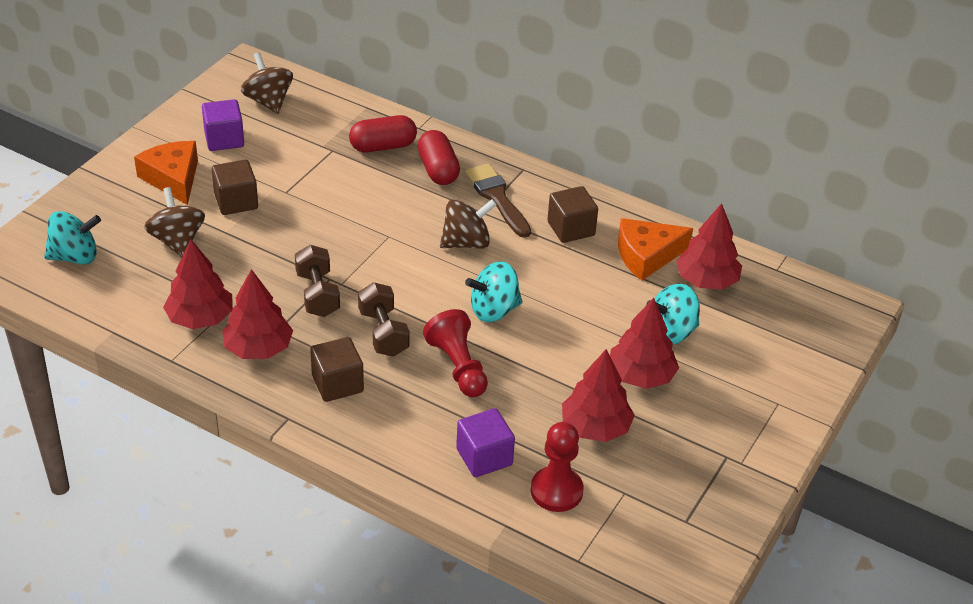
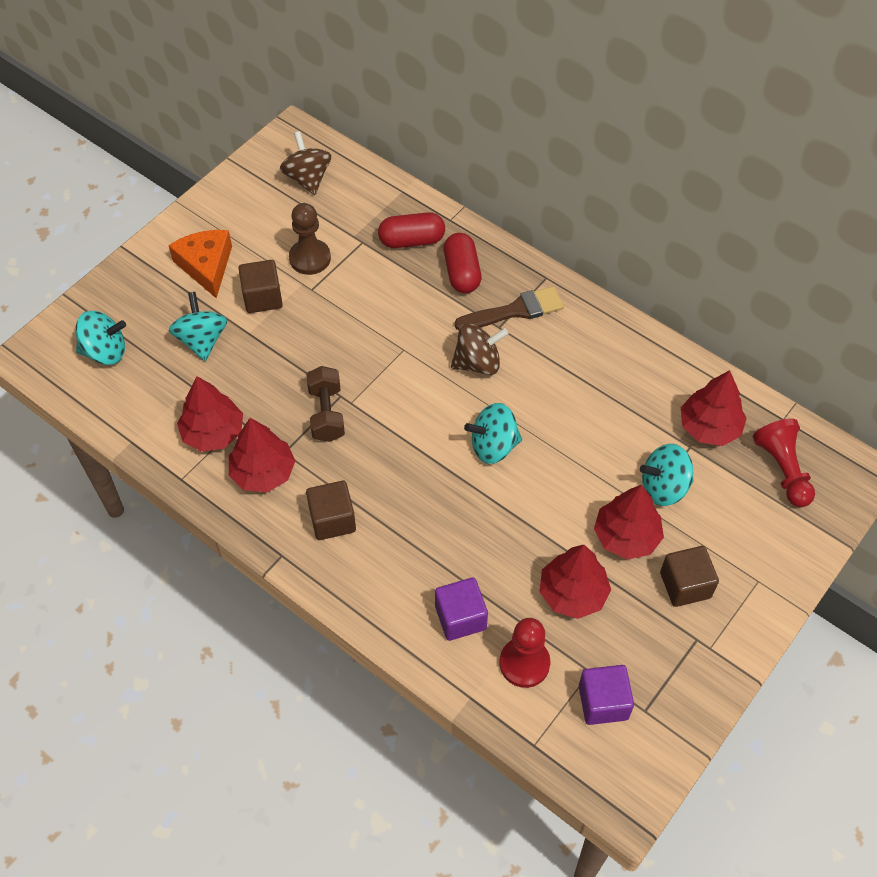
camera: 10 degrees right, 15 degrees up
(177, 241) = (202, 340): brown spinning top -> turquoise spinning top
(224, 139) = (260, 222): purple cube -> purple cube (603, 702)
(280, 166) = (310, 258): none -> brown pawn
(383, 333) = (383, 464): brown dumbbell -> none
(458, 366) = (449, 510): red pawn -> red pawn (782, 469)
(497, 198) = (515, 311): brown brush -> brown brush turned 90 degrees clockwise
(571, 229) = (583, 354): brown cube -> brown cube (685, 585)
(646, 255) = (654, 392): orange cheese -> none

